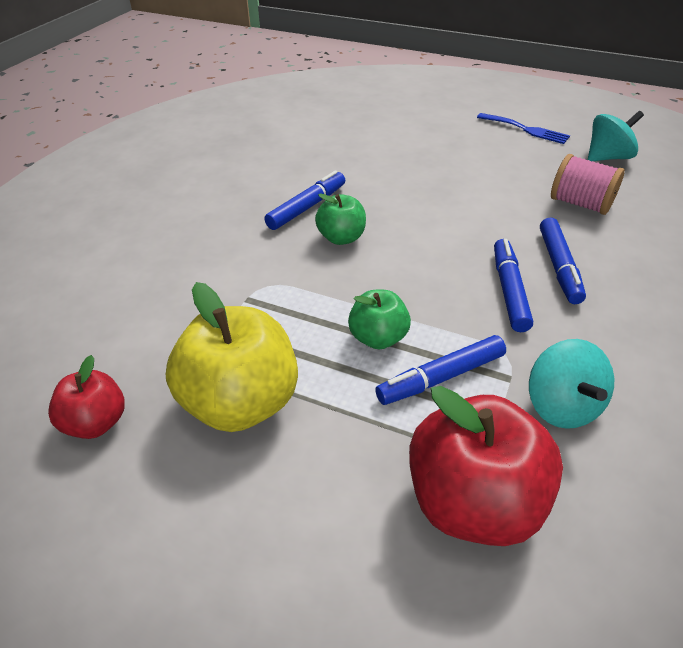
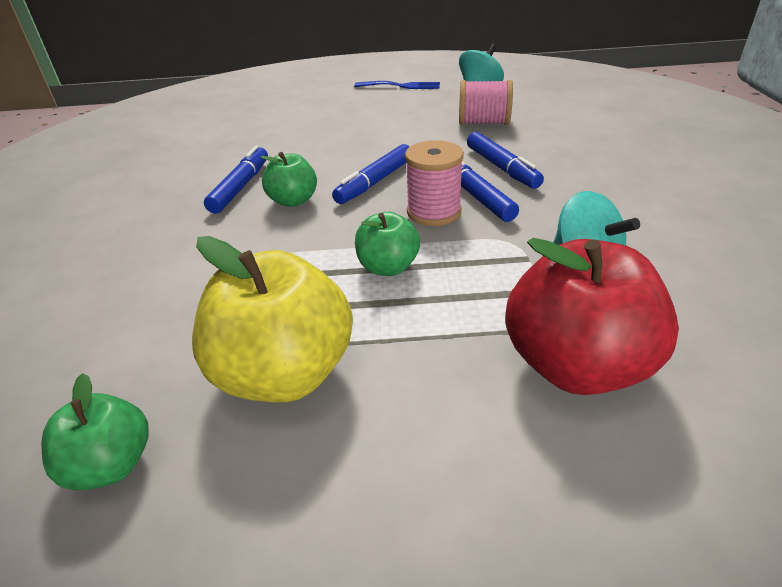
camera: 25 degrees left, 5 degrees down
(96, 422) = (112, 464): red apple -> green apple
(441, 377) = (469, 278): blue marker -> blue marker (375, 182)
(456, 295) = (433, 212): none -> pink spool

